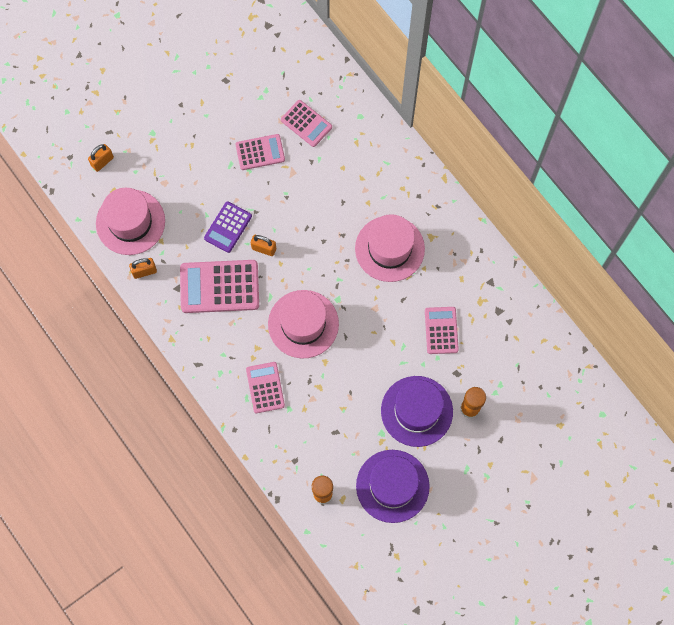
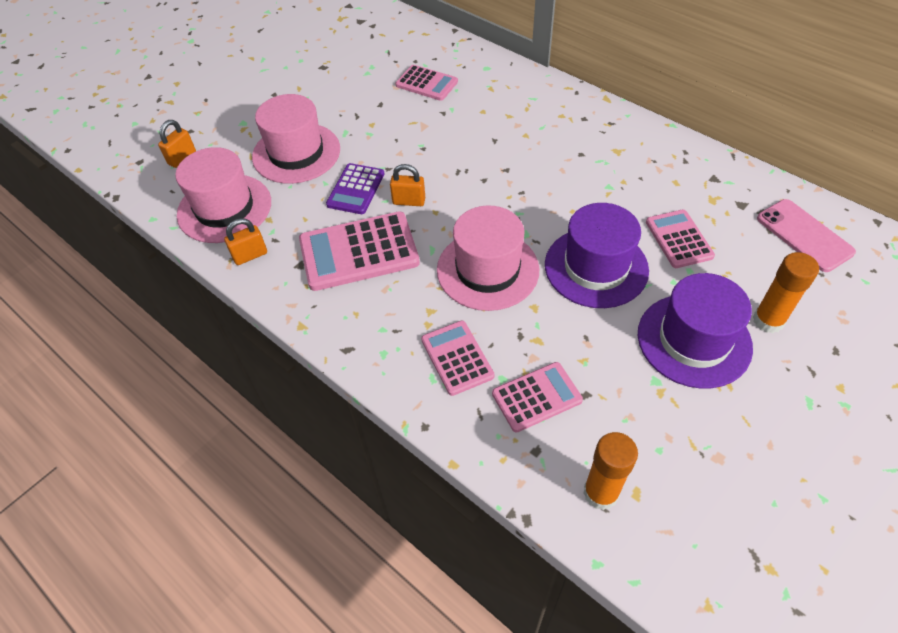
camera: 10 degrees left, 20 degrees down
(260, 152) = (379, 116): pink calculator -> pink calculator (536, 397)
(389, 248) = (571, 171): pink hat -> pink hat (296, 153)
(392, 486) = (708, 453): purple hat -> purple hat (596, 267)
(528, 348) = (804, 235): none -> pink phone

